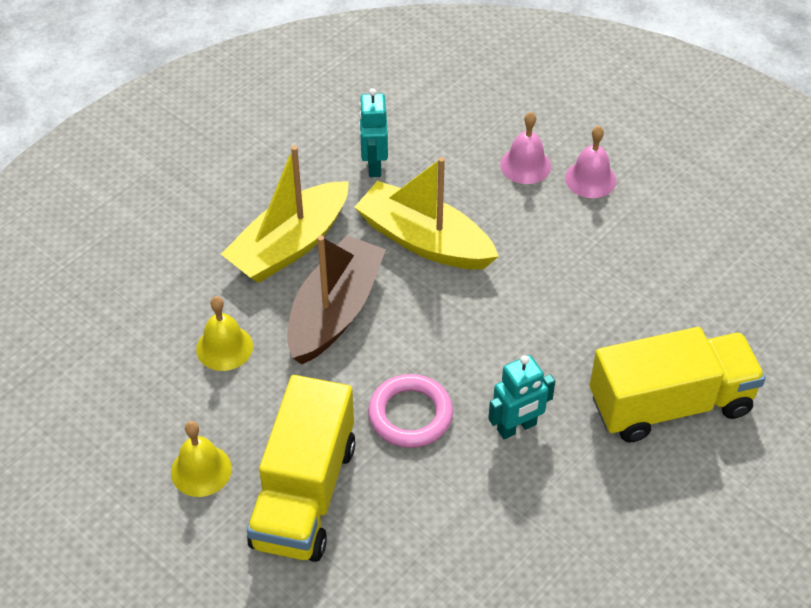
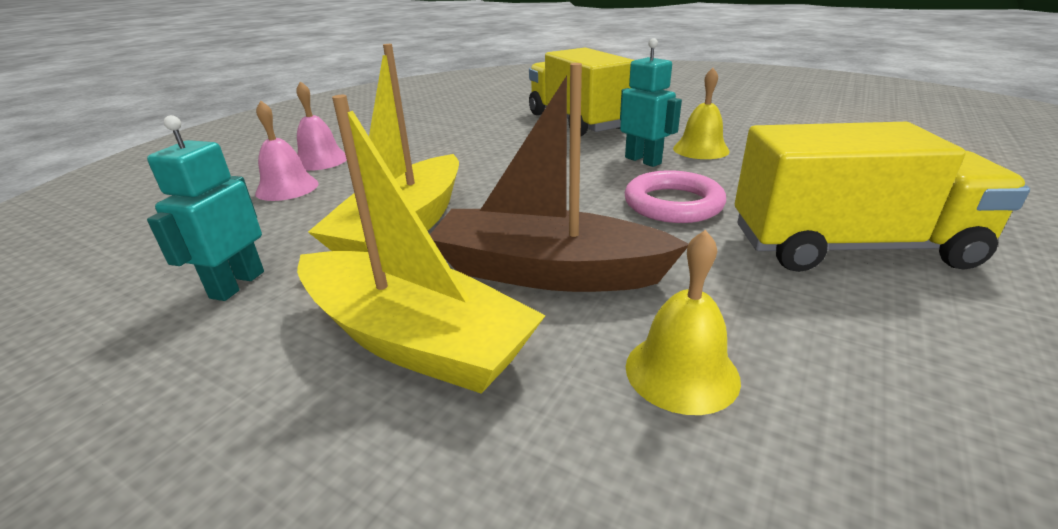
camera: 100 degrees left, 20 degrees down
(201, 470) = (939, 341): yellow bell -> yellow bell (700, 149)
(374, 165) = (237, 284): turquoise robot -> turquoise robot turned 120 degrees clockwise

